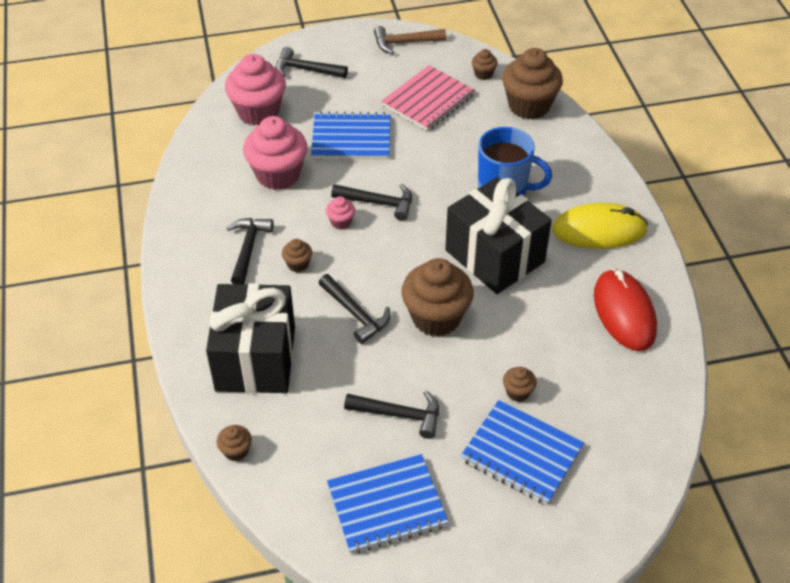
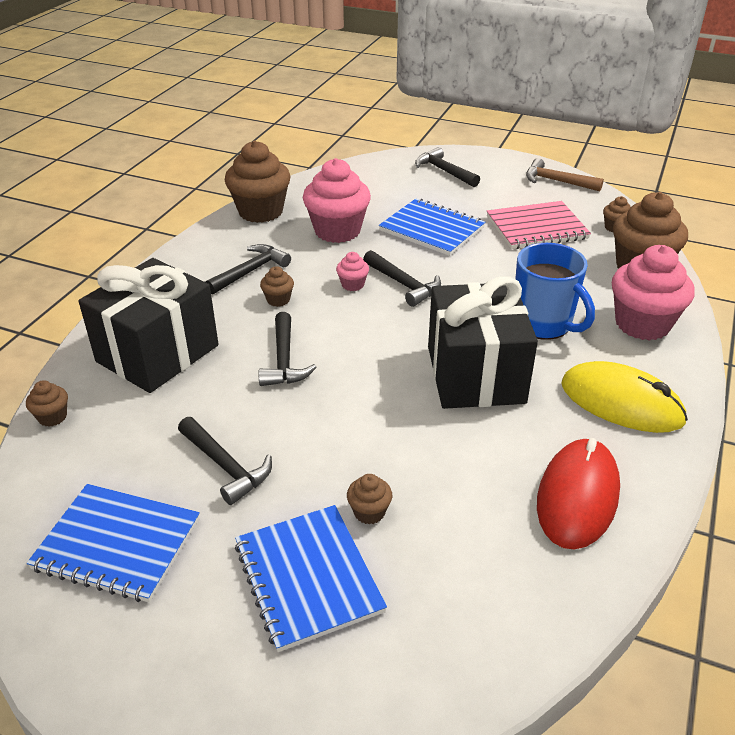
camera: 35 degrees right, 10 degrees down
(258, 112) = (371, 185): pink cupcake -> pink cupcake (642, 324)
(436, 317) = (357, 399): brown cupcake -> brown cupcake (260, 211)

